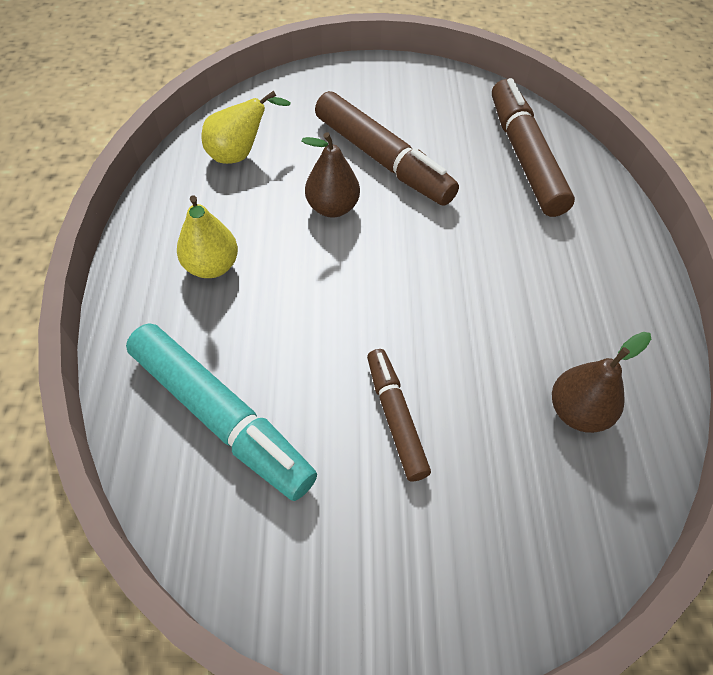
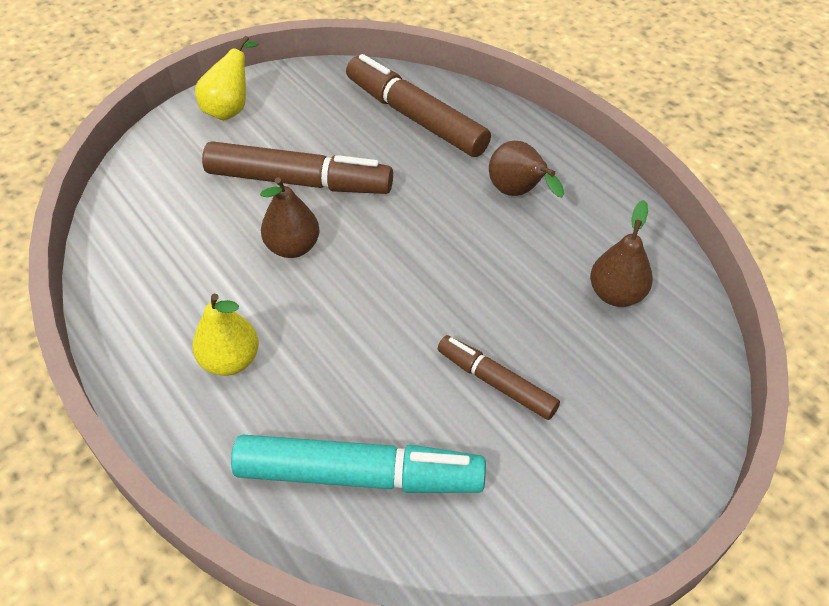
camera: 35 degrees left, 5 degrees down
(240, 155) = (159, 246): yellow pear -> yellow pear (230, 109)
(561, 268) = (518, 193): none -> brown pear

